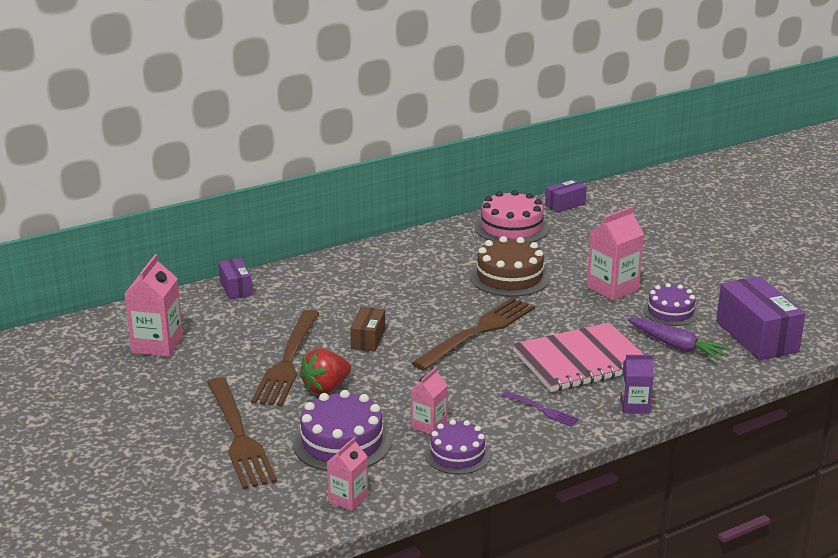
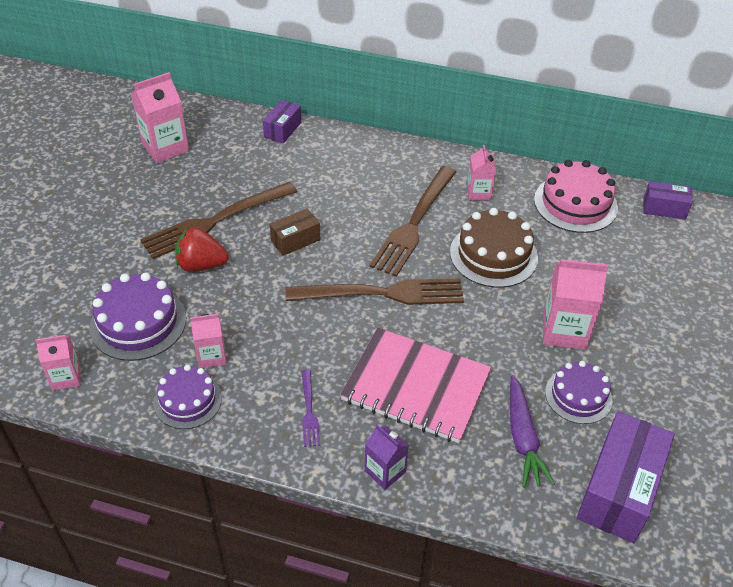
camera: 45 degrees right, 20 degrees up
(239, 436) = (92, 265): brown fork -> brown fork (414, 224)
(443, 252) = (478, 193): none -> pink carton

